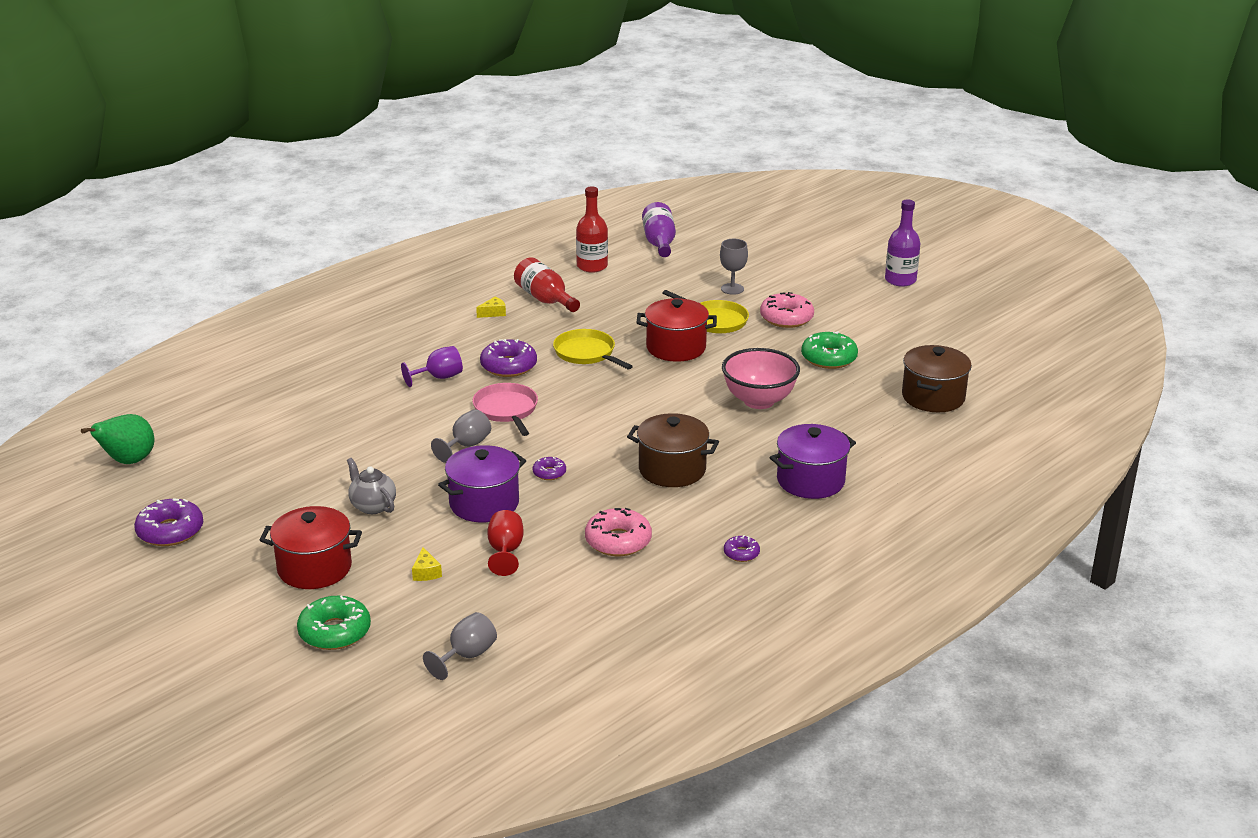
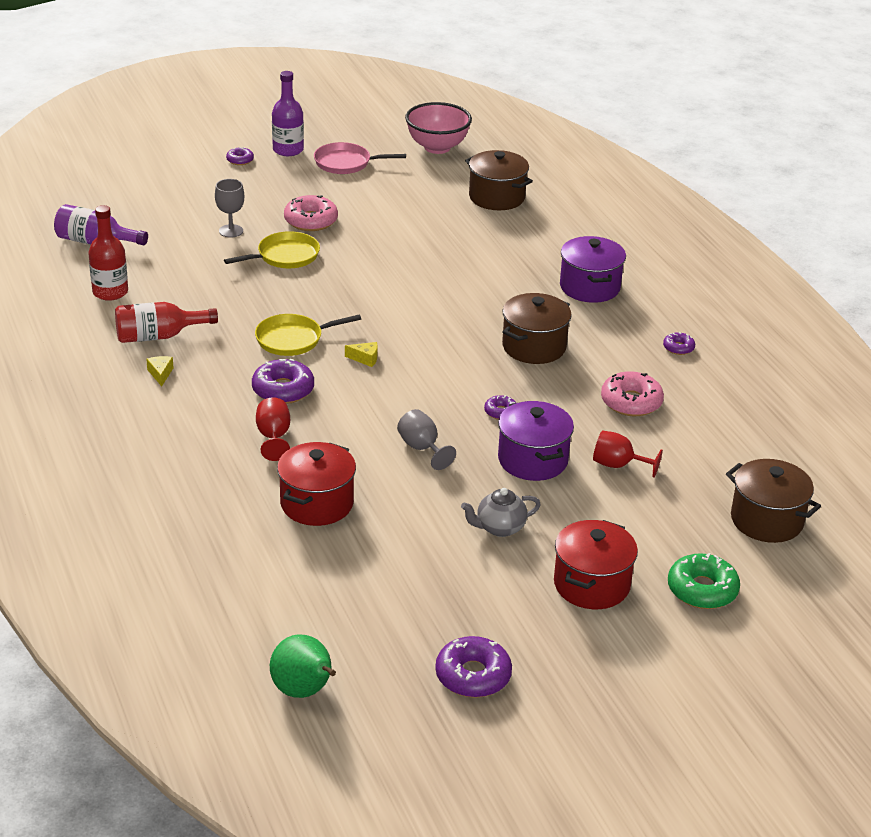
camera: 70 degrees left, 5 degrees up
(426, 572) = (630, 517): yellow cheese -> yellow cheese (365, 359)
(439, 377) = (273, 437): purple goblet -> red goblet
(466, 656) = (766, 520): grey goblet -> brown pot
(506, 410) = (369, 410): pink pan -> pink pan (345, 163)
(676, 348) = (321, 289): red pot -> red pot (317, 503)
(759, 401) = (447, 275): pink bowl -> pink bowl (437, 147)
(829, 358) = (399, 222): green donut -> none
(856, 264) = (240, 160): none -> purple donut

